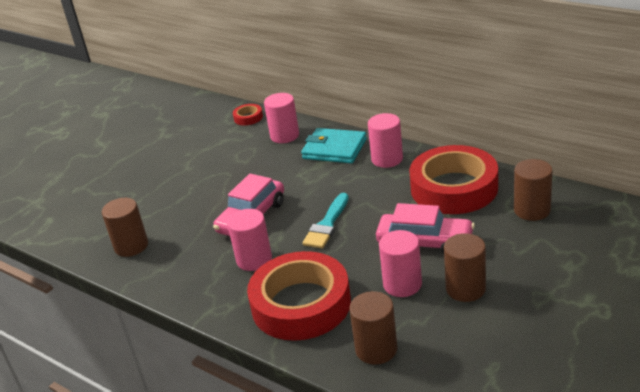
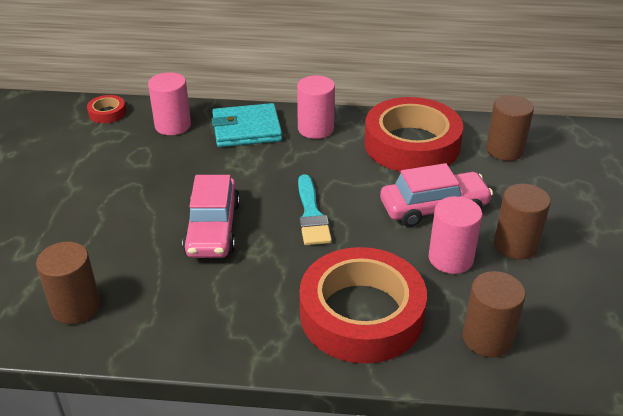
camera: 35 degrees left, 5 degrees up
(254, 259) = (259, 278): pink cylinder -> none

